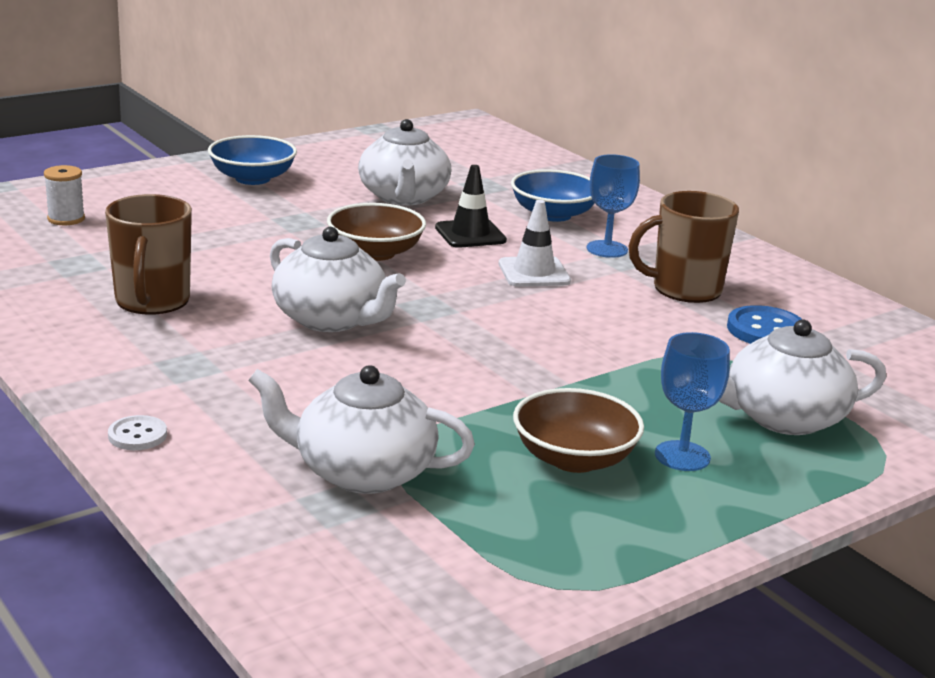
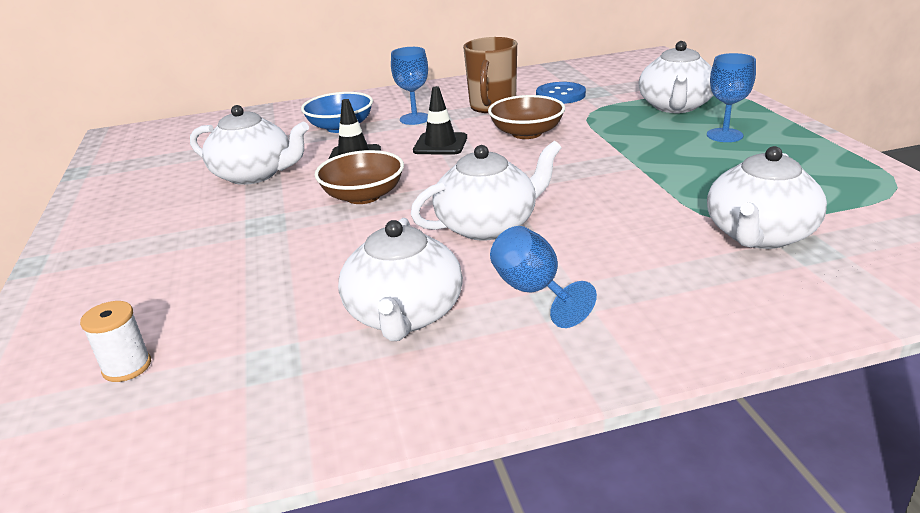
camera: 65 degrees left, 5 degrees up
(137, 435) = (702, 336): white button -> none
(152, 301) = (404, 314): brown mug -> white teapot
(203, 352) = (533, 291): none -> blue goblet
(252, 178) = (134, 239): blue bowl -> none
(534, 273) = (440, 144): white traffic cone -> black traffic cone
(574, 459) = (731, 164): brown bowl -> brown bowl (526, 133)

